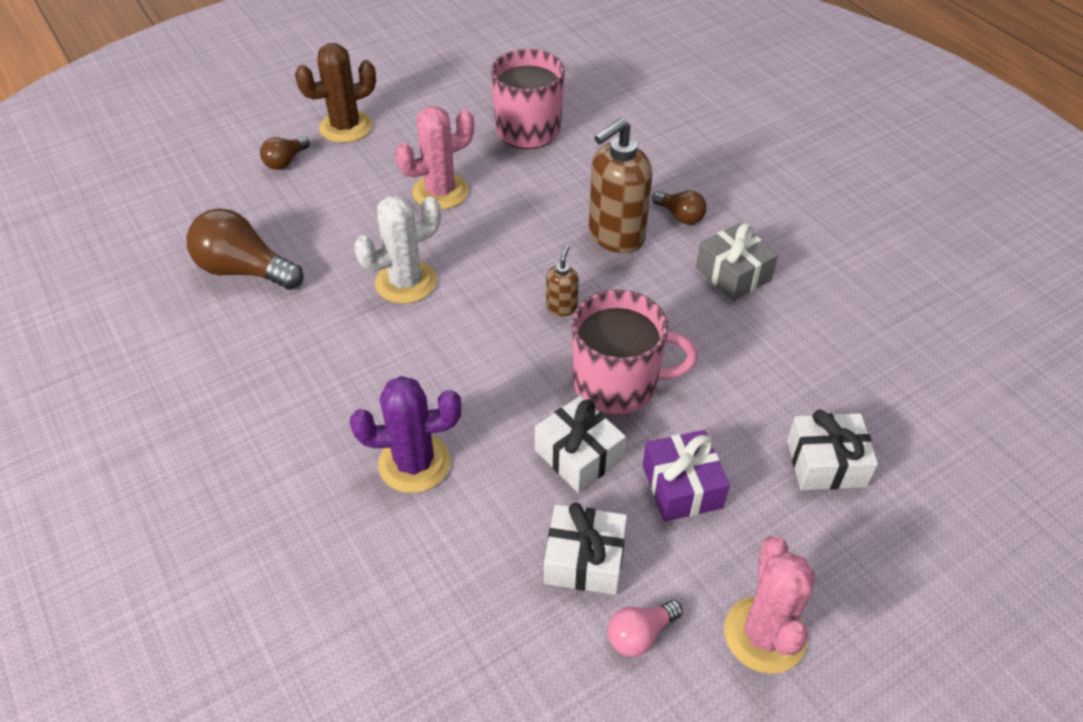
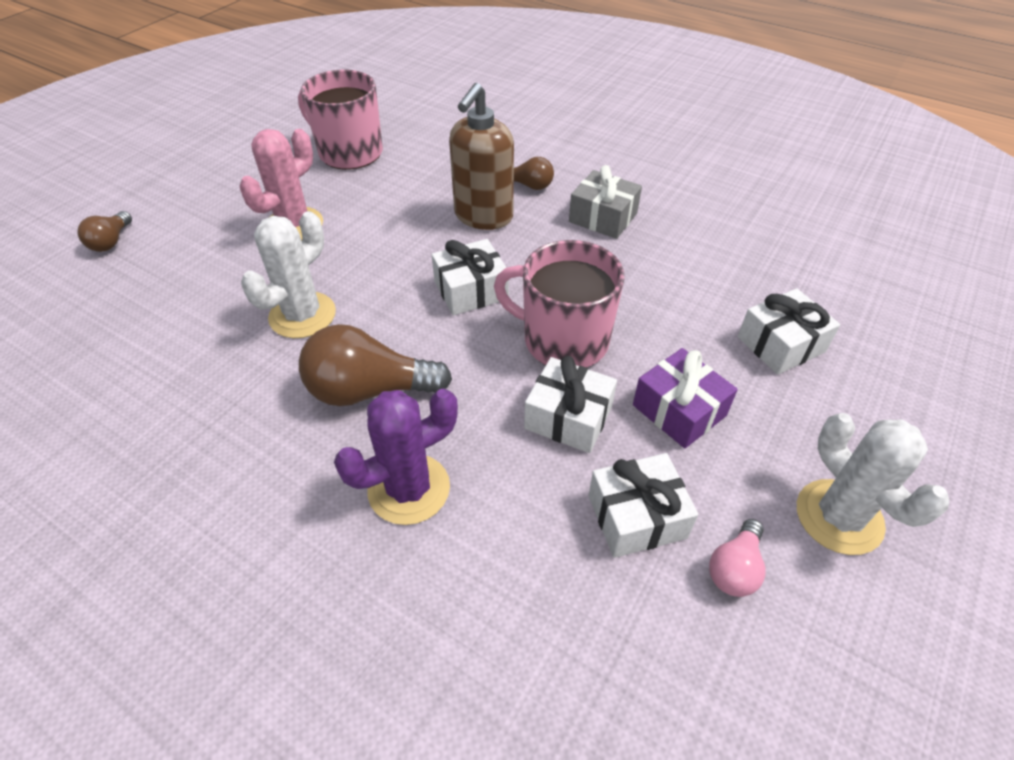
camera: 25 degrees left, 0 degrees up
(244, 270) = (112, 359): brown light bulb -> brown light bulb (369, 390)
(346, 127) = (163, 195): brown cactus -> none
(561, 307) = (471, 290): brown soap dispenser -> white gift
(617, 384) = (563, 340): pink mug -> pink mug turned 135 degrees counterclockwise
(764, 634) = (839, 517): pink cactus -> white cactus

